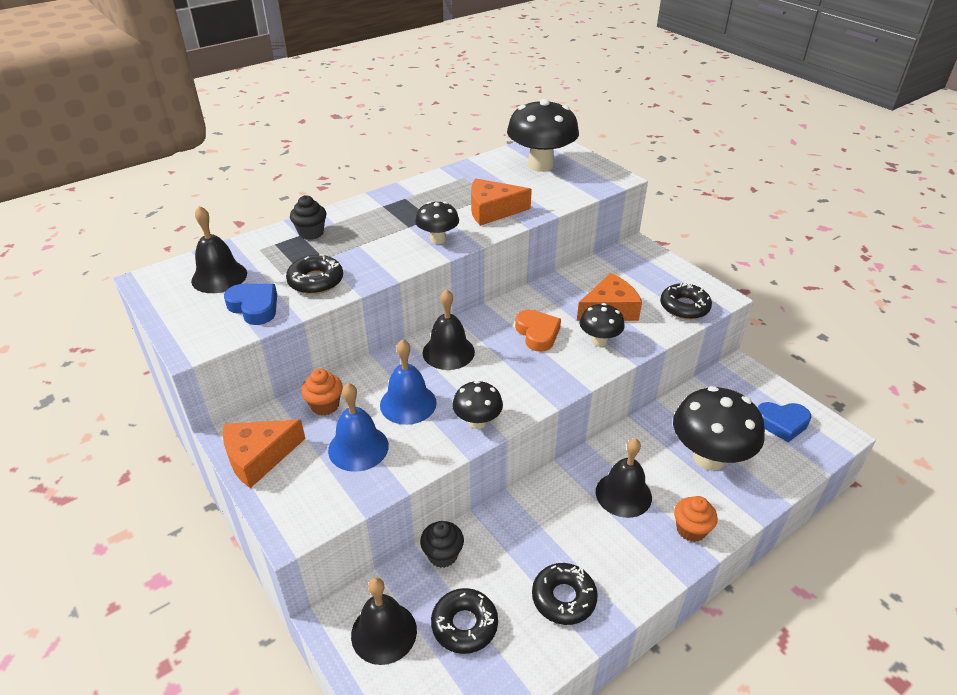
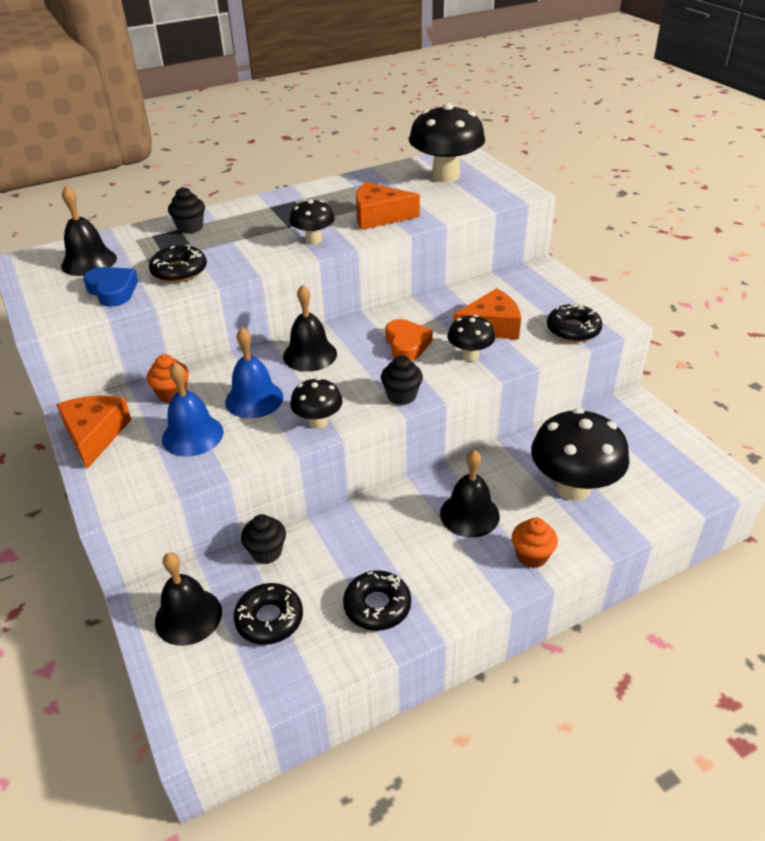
camera: 10 degrees right, 0 degrees up
(258, 457) = (95, 435): orange cheese -> orange cheese turned 105 degrees clockwise
(548, 387) = (401, 396): none -> black cupcake
(781, 423) = (665, 461): blue heart -> none

